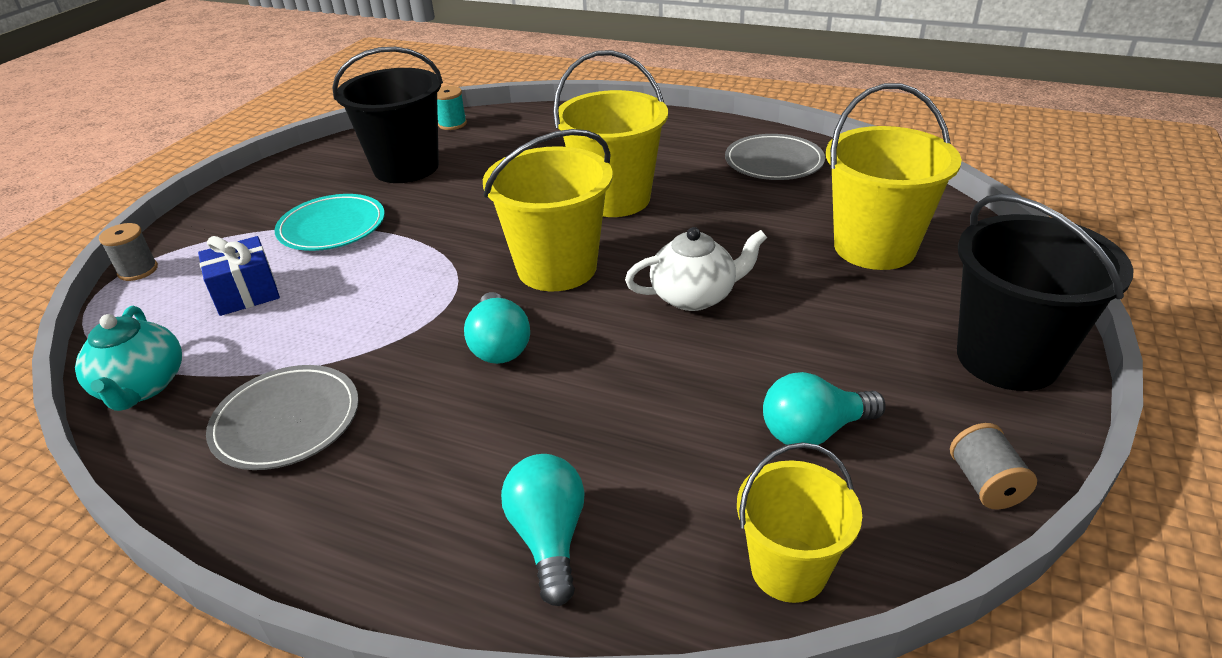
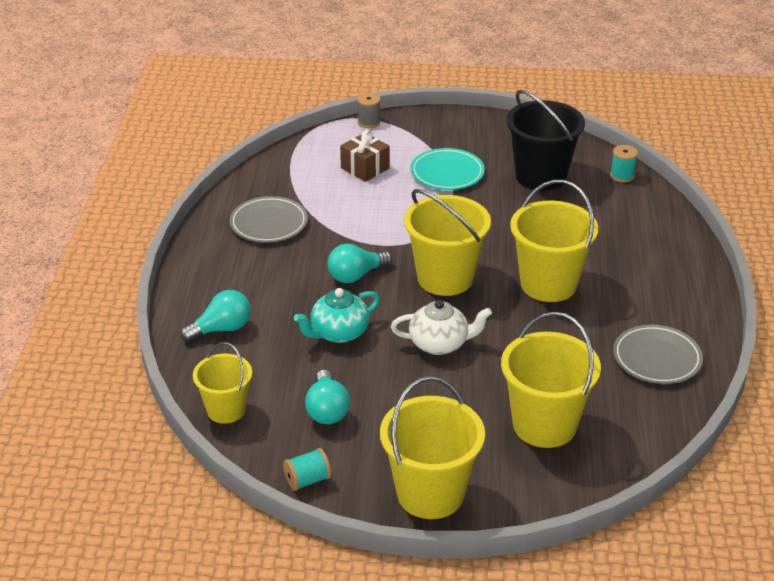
camera: 70 degrees right, 0 degrees up
(142, 386) = (276, 169): turquoise teapot -> turquoise teapot (338, 333)
(246, 293) = (365, 168): blue gift -> brown gift
(694, 296) = (440, 344): white teapot -> white teapot turned 60 degrees counterclockwise
(813, 431) = (327, 410): turquoise light bulb -> turquoise light bulb turned 150 degrees counterclockwise
(985, 484) = (307, 480): grey spool -> turquoise spool
(1007, 358) = (430, 493): black bucket -> yellow bucket

